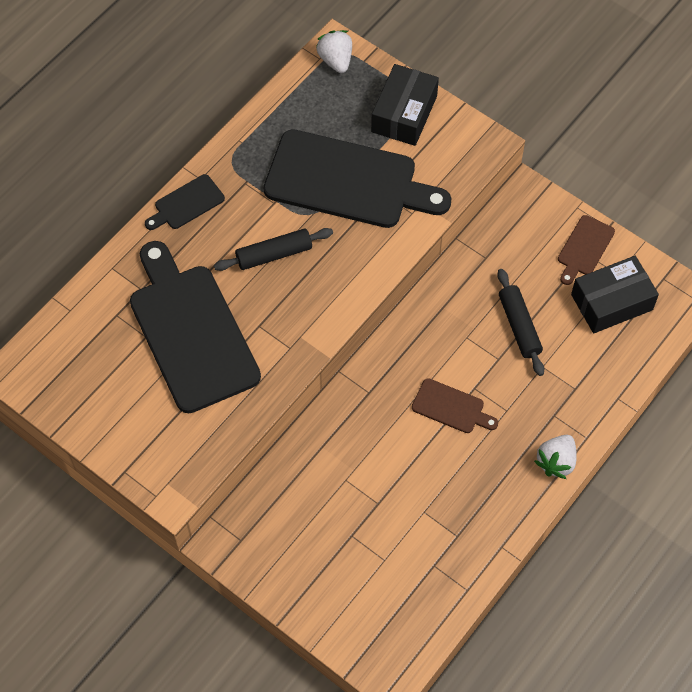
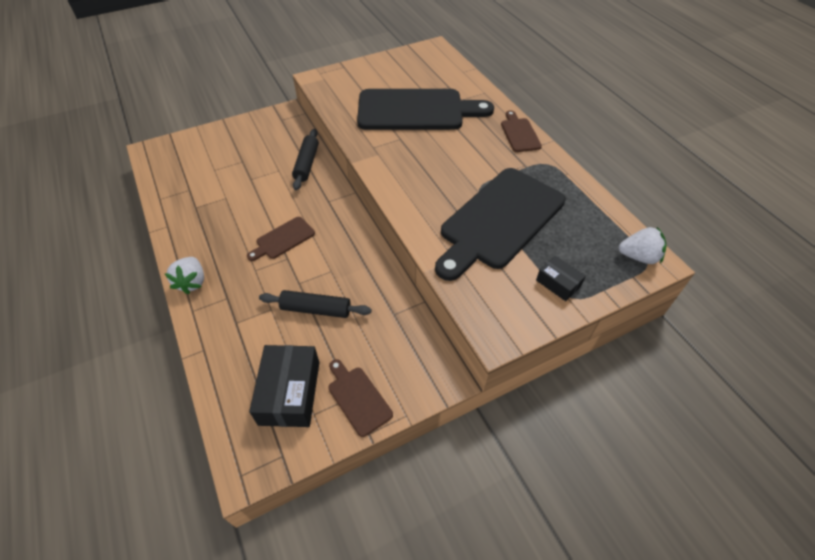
camera: 115 degrees right, 10 degrees down
(186, 204) = (519, 133): black cutting board -> brown cutting board
(274, 254) = (453, 161): black rolling pin -> black rolling pin (306, 164)
(404, 114) = (558, 283): black box -> black box, size x0.55
(556, 462) = (192, 282): white strawberry -> white strawberry turned 150 degrees counterclockwise

